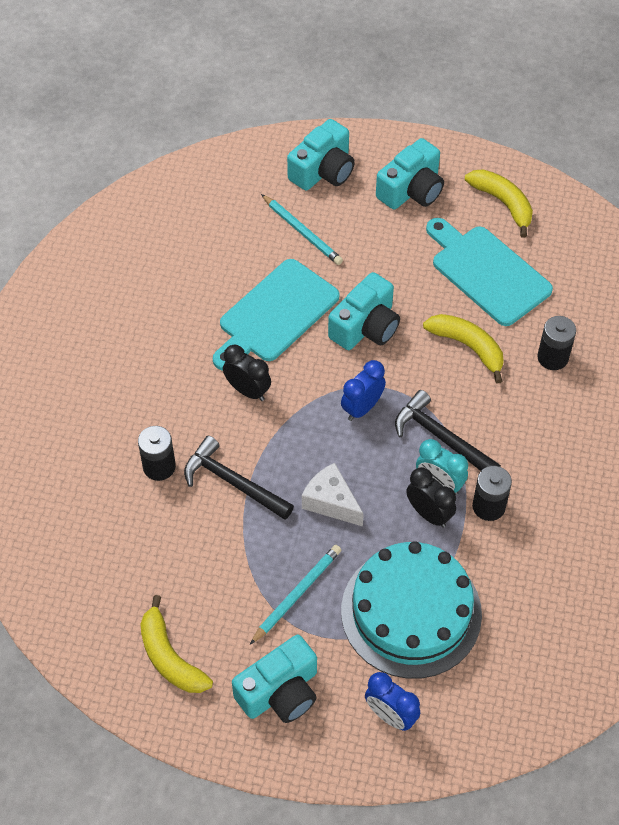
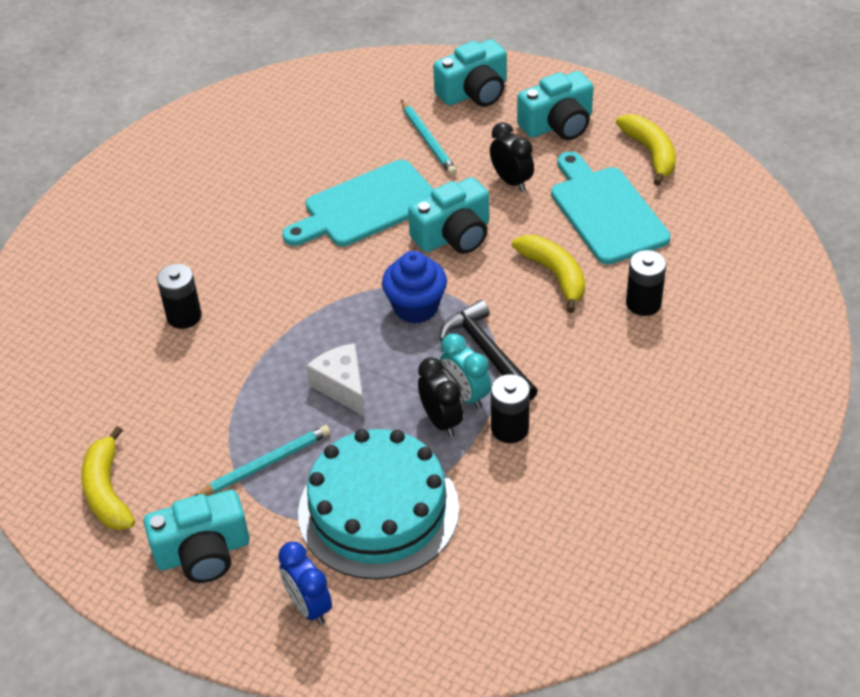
camera: 20 degrees right, 10 degrees down
(233, 482) = (250, 346): black hammer -> none
(248, 390) = (305, 267): black clock -> black clock (511, 181)
(362, 408) = (416, 307): blue clock -> blue cupcake

